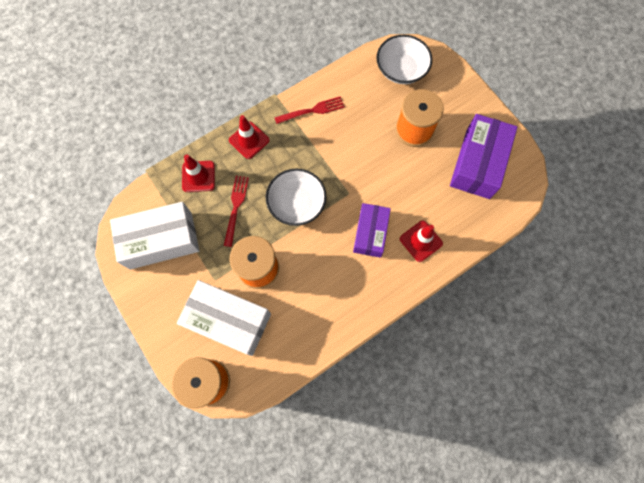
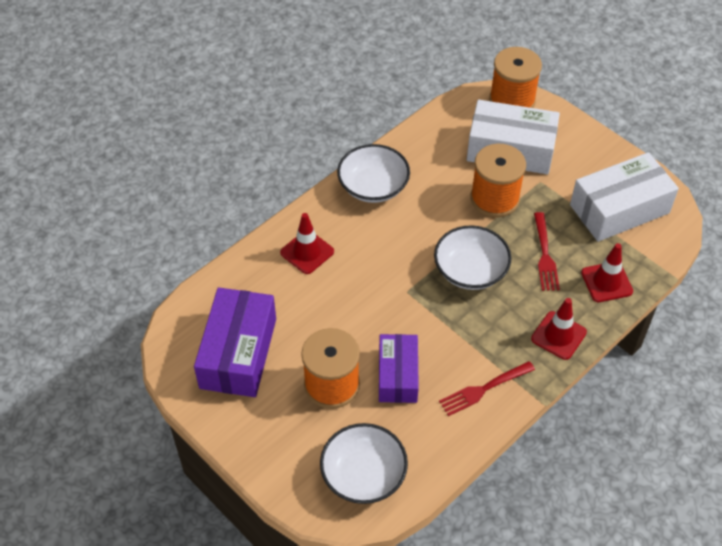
camera: 170 degrees right, 20 degrees down
(357, 299) = (373, 186): none -> white bowl
(370, 233) = (370, 251): purple box -> purple box (397, 375)

